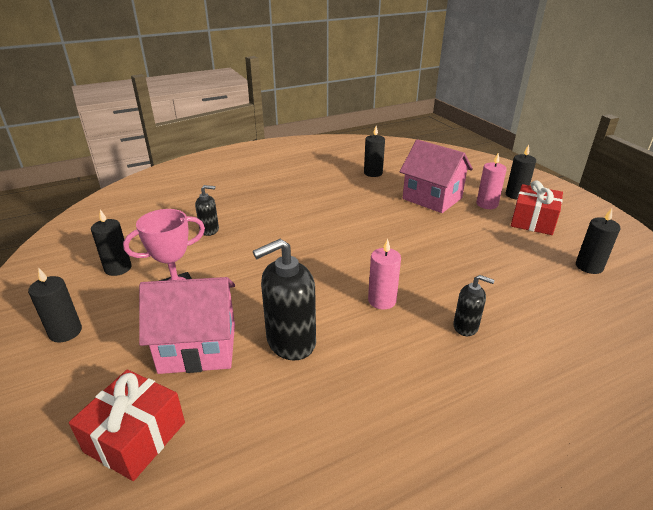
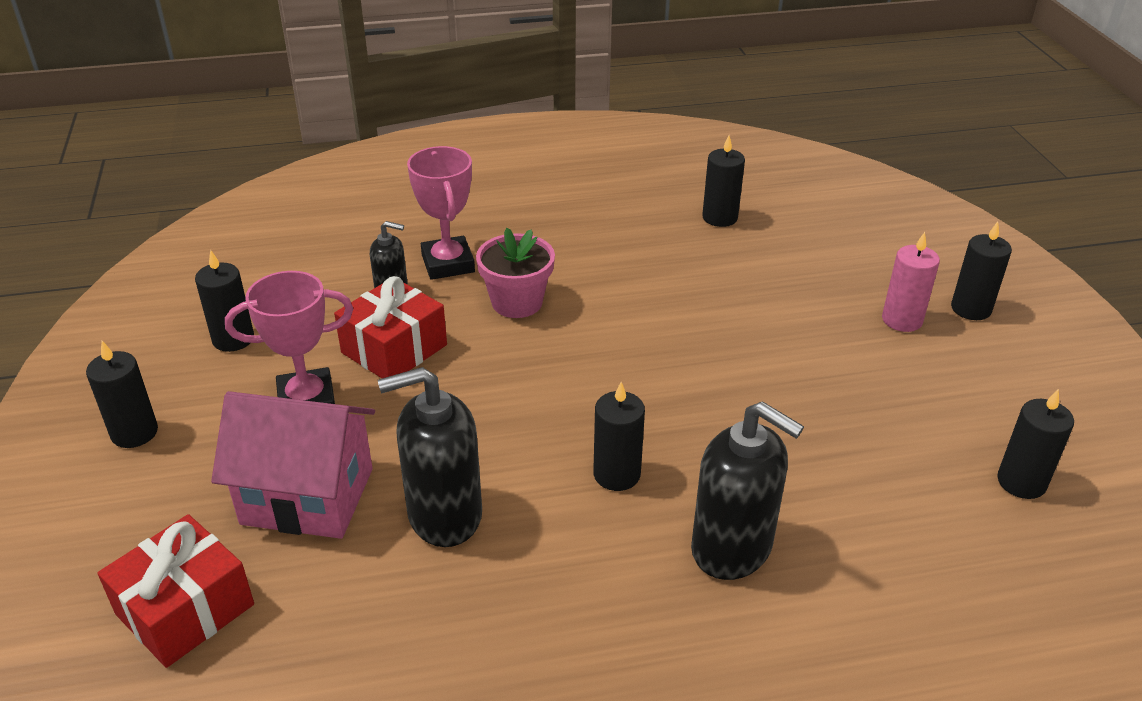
camera: 15 degrees right, 5 degrees up
(237, 212) = (448, 263): none -> pink trophy
(284, 225) = (517, 302): none -> pink flower pot
(382, 300) = (616, 474): pink candle -> black candle
(432, 198) = (803, 290): pink house -> none
(466, 327) = (732, 548): black soap dispenser -> black soap dispenser, size x1.82
(533, 221) = (971, 370): red gift -> red gift (394, 349)

